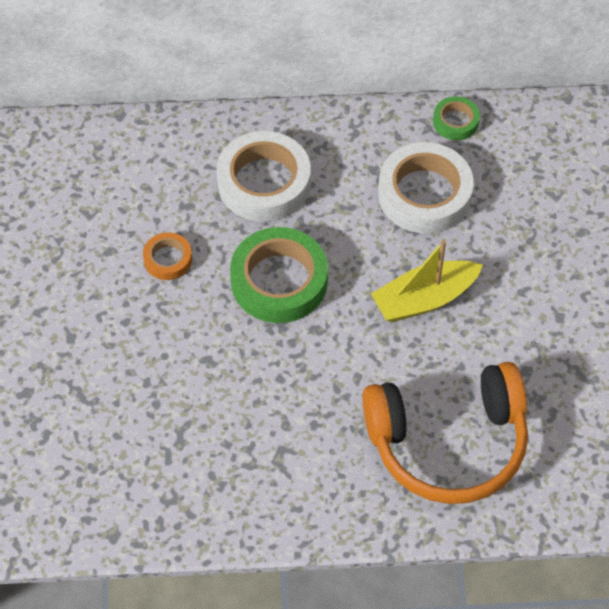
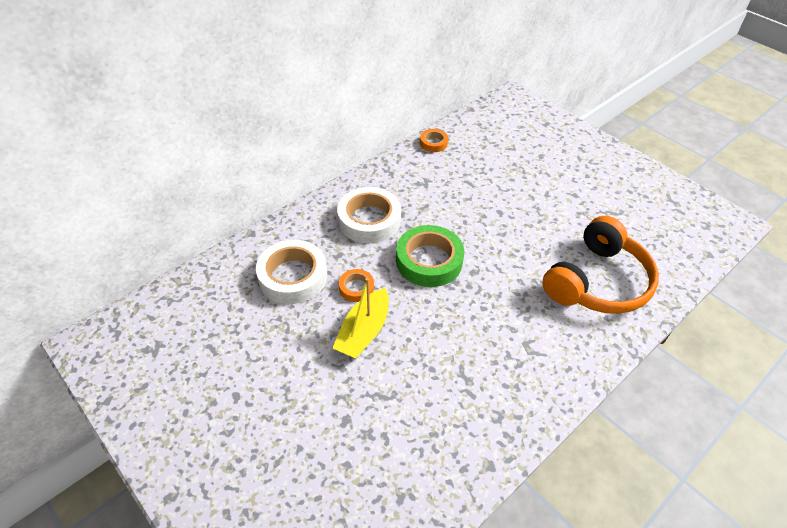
camera: 40 degrees left, 10 degrees down
(424, 194) = (455, 180): white tape -> white tape (293, 276)
(424, 299) = (509, 224): yellow boat -> yellow boat (364, 332)
(455, 121) = (433, 143): green tape -> orange tape

